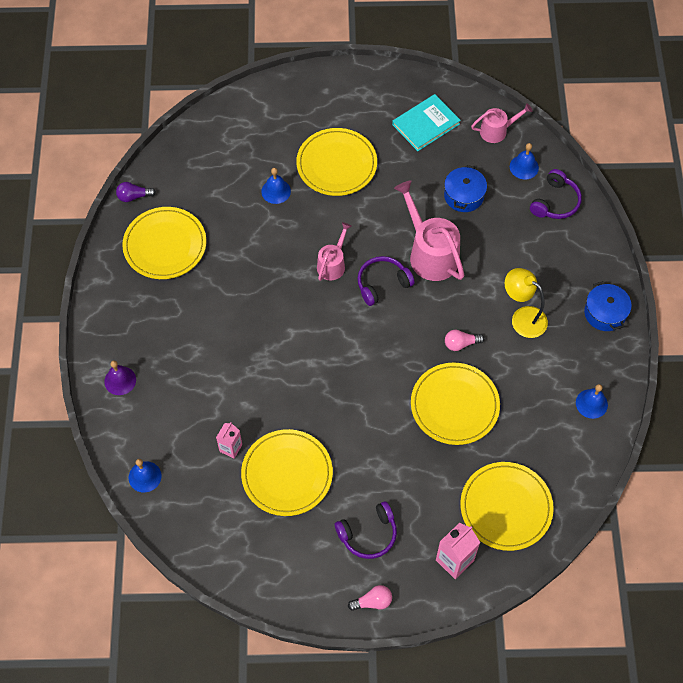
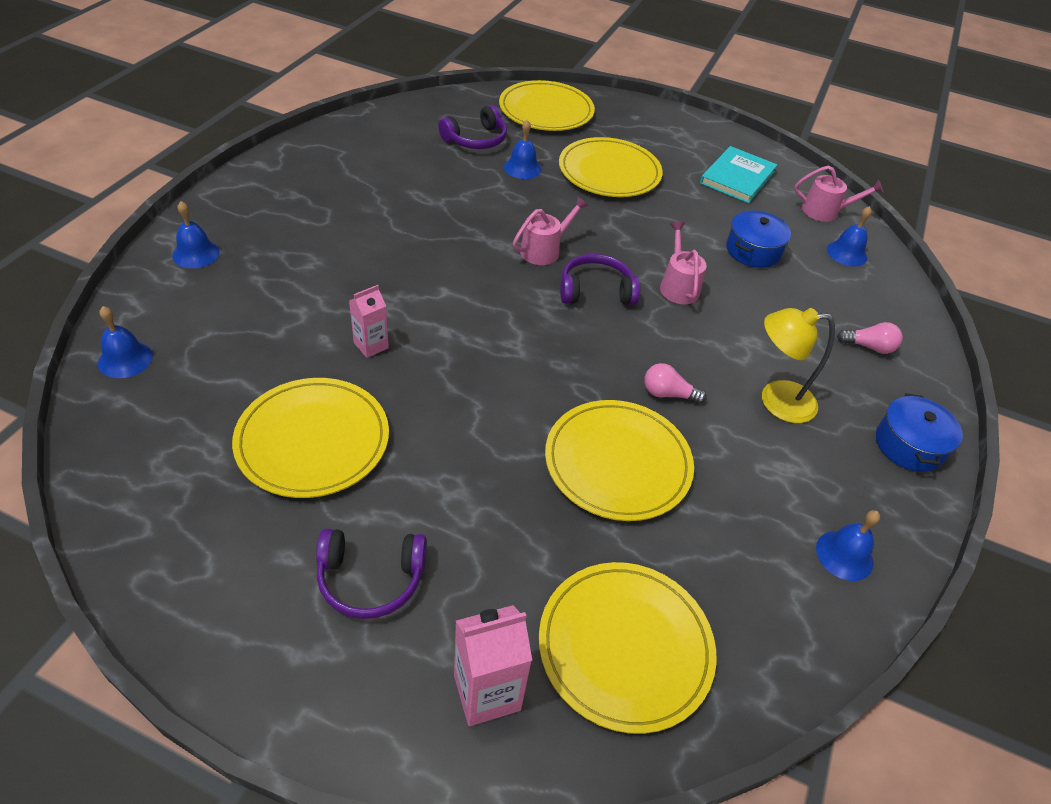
camera: 20 degrees right, 15 degrees down
(120, 380) = (196, 253): purple bell -> blue bell
(134, 196) = (363, 119): purple light bulb -> none
(165, 245) = (361, 164): yellow plate -> yellow plate (546, 110)
(230, 448) = (263, 377): pink carton -> pink carton (371, 345)
(372, 602) = (301, 692): pink light bulb -> pink light bulb (869, 347)
(426, 124) = (737, 177): turquoise book -> turquoise book turned 45 degrees counterclockwise
(430, 253) = (678, 286): pink watering can -> pink watering can, size x0.57
(522, 317) = (776, 400): yellow lamp -> yellow lamp turned 60 degrees counterclockwise
(555, 202) = (877, 299): purple headphones -> purple headphones (476, 139)

